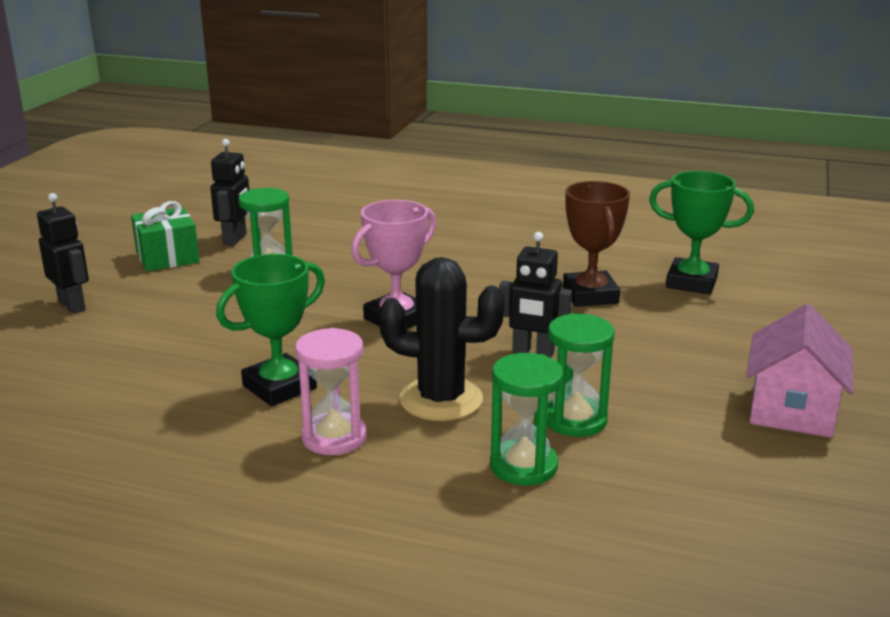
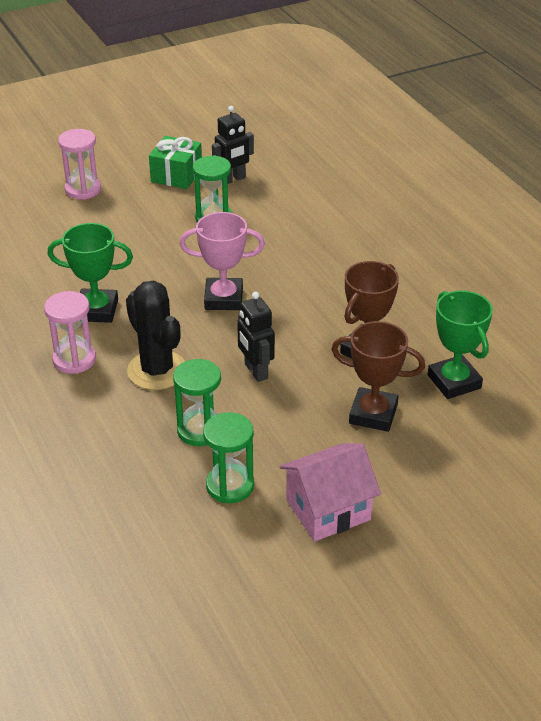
camera: 45 degrees right, 15 degrees up
(72, 305) = (83, 189): black robot -> pink hourglass
(523, 466) = (128, 438): green hourglass -> green hourglass (230, 485)
(683, 330) = (373, 414): none -> brown trophy

